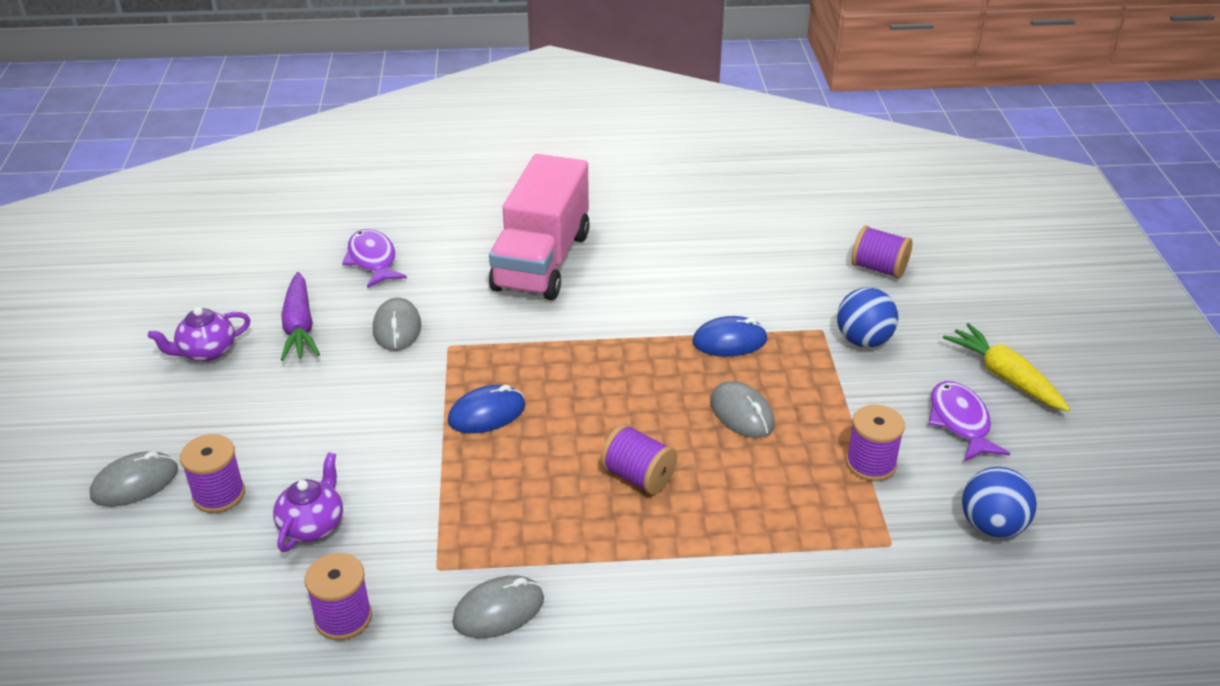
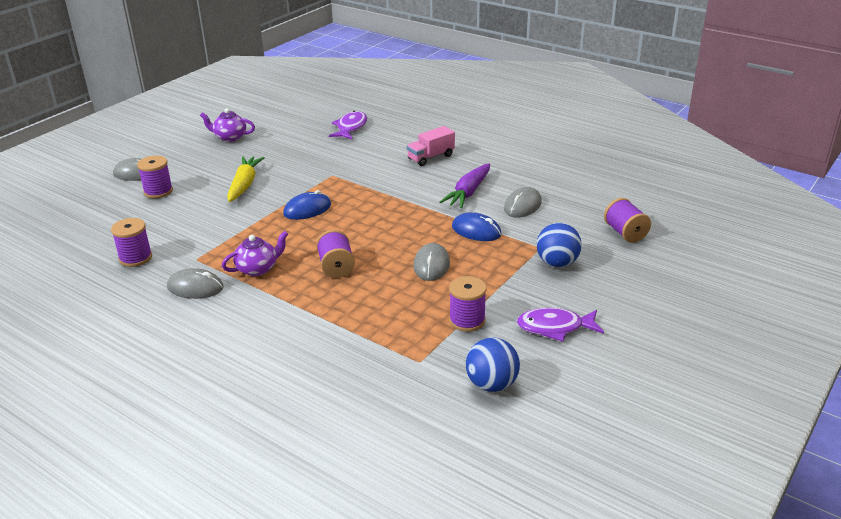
camera: 40 degrees right, 5 degrees down
(299, 327) = (280, 142): purple carrot -> purple carrot (468, 192)
(312, 525) = (174, 219): purple teapot -> purple teapot (258, 269)
(397, 328) = (320, 159): grey mouse -> grey mouse (522, 206)
(487, 413) = (307, 209): blue mouse -> blue mouse turned 45 degrees counterclockwise
(542, 261) = (431, 157): pink truck -> pink truck, size x0.48
(960, 422) = (555, 327): purple fish -> purple fish turned 120 degrees counterclockwise
(1005, 377) = (623, 320): yellow carrot -> yellow carrot (244, 185)

